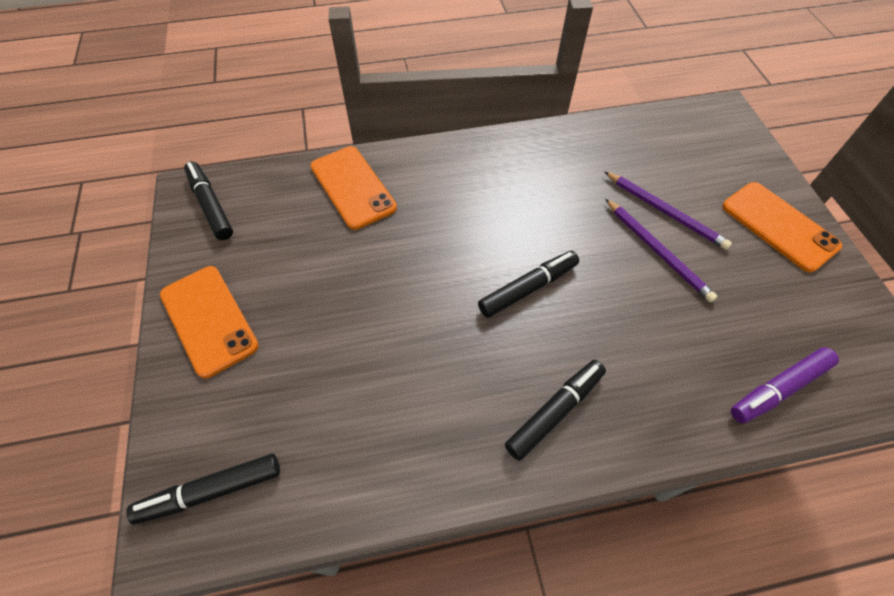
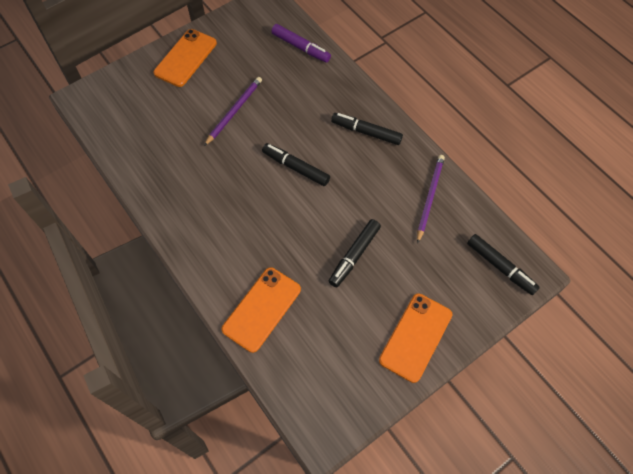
camera: 115 degrees left, 5 degrees up
(210, 205) = (328, 405): black marker -> black marker (354, 255)
(665, 212) = (199, 113): purple pencil -> purple pencil (429, 197)

